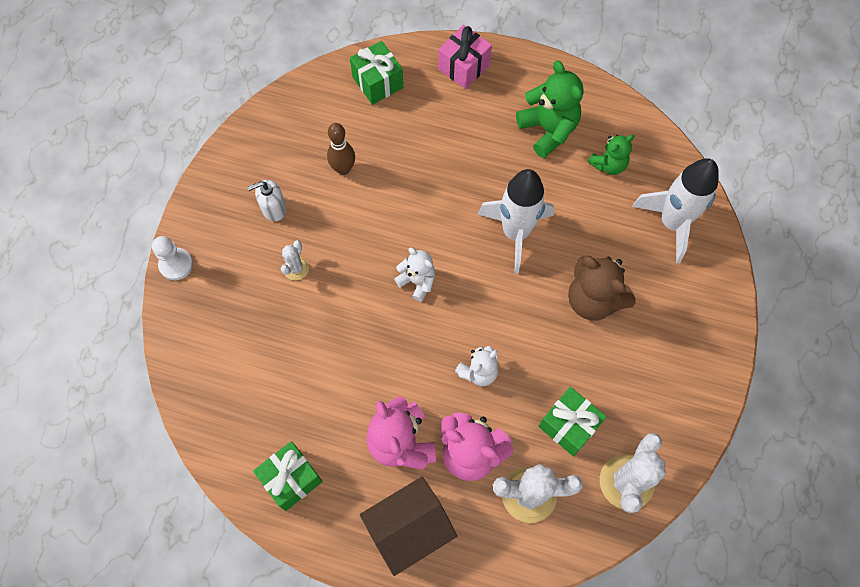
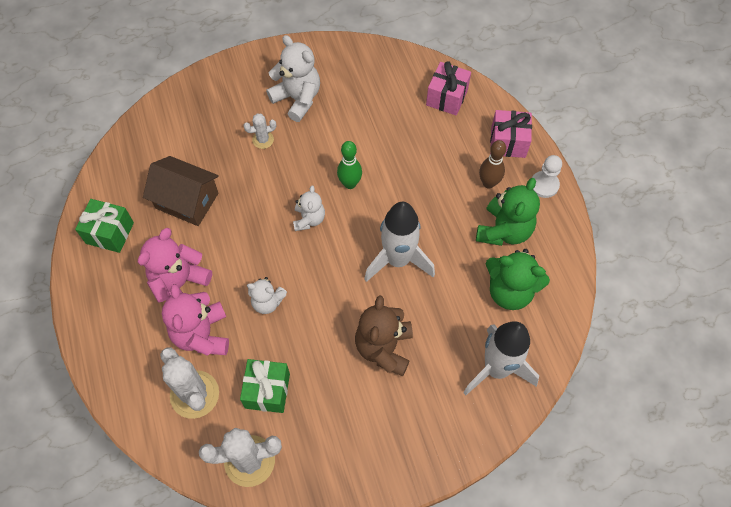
camera: 55 degrees right, 5 degrees down
(176, 264) = (215, 72): white pawn -> white pawn (544, 185)
(273, 208) = (297, 99): white soap dispenser -> white teddy bear
(343, 169) = (360, 120): brown bowling pin -> brown bowling pin (488, 183)
(377, 82) = (447, 97): green gift -> pink gift
(406, 222) = (350, 184): none -> green bowling pin
(409, 528) = (119, 328): brown house -> brown house (187, 201)
(608, 164) = (510, 291): green teddy bear -> green teddy bear, size x1.64

